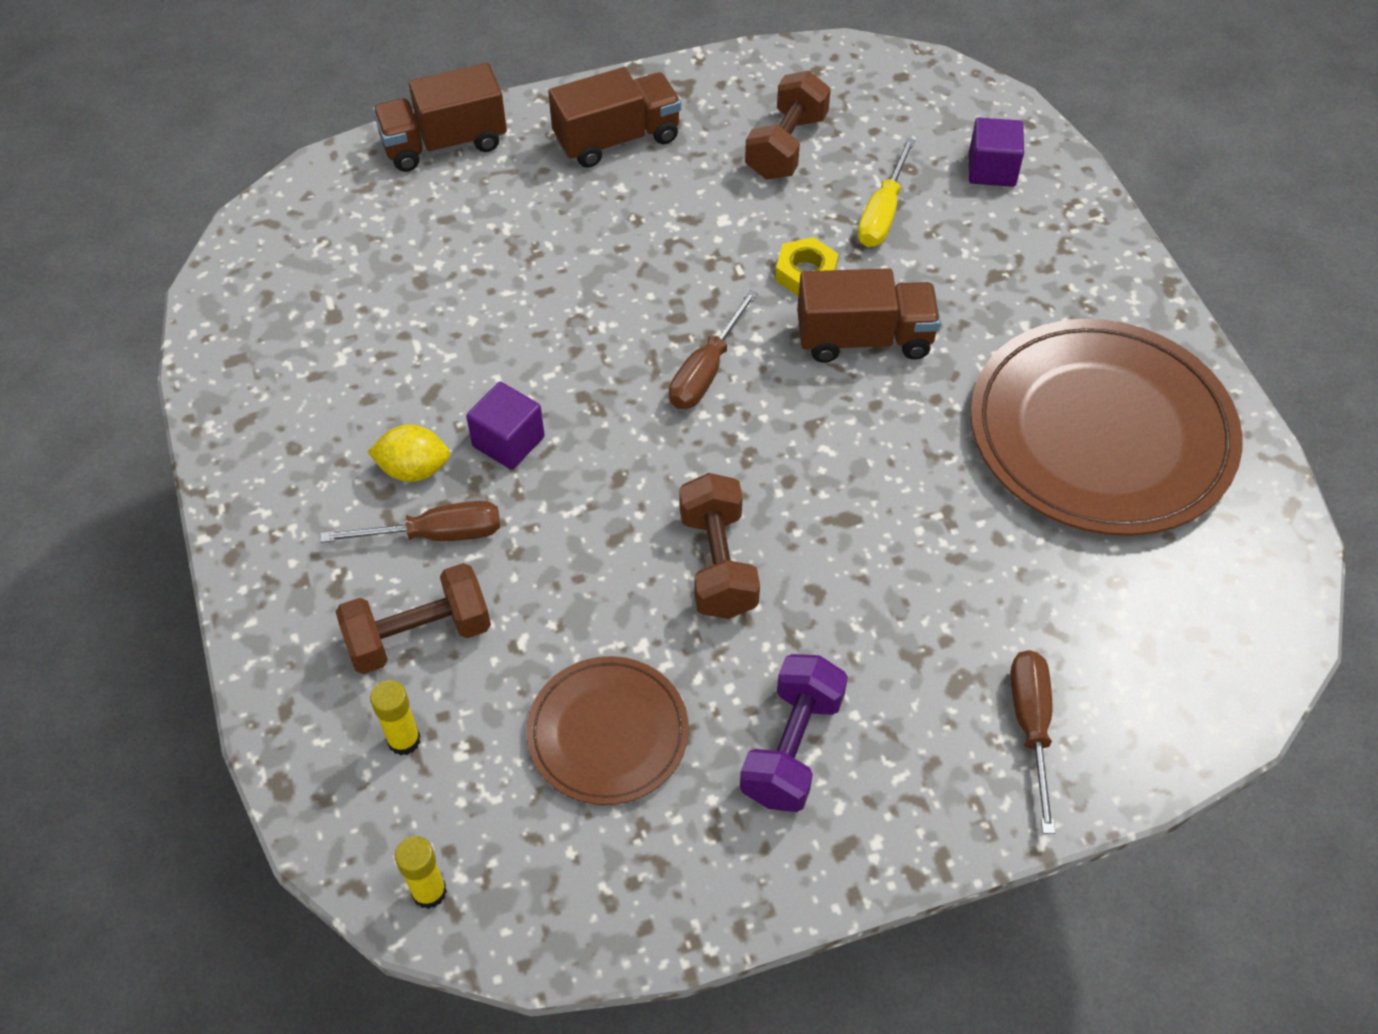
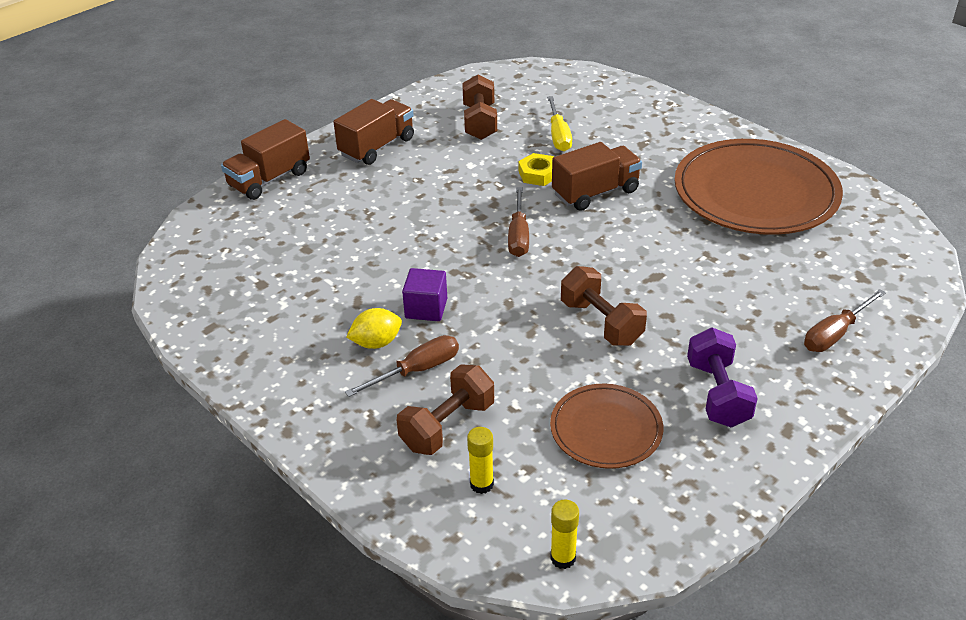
camera: 25 degrees left, 15 degrees down
(992, 169) = (601, 100): purple cube -> none
(1031, 727) = (835, 334): brown screwdriver -> brown screwdriver turned 105 degrees counterclockwise

